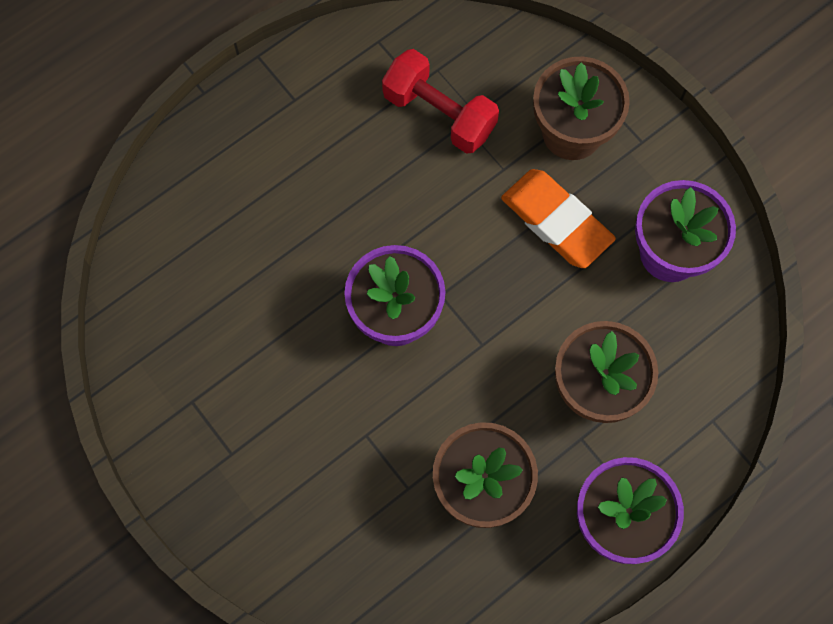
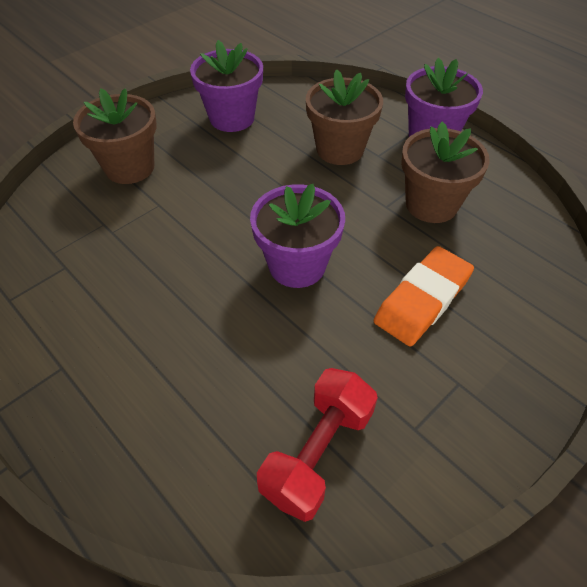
camera: 95 degrees left, 20 degrees down
(439, 113) = (99, 248): red dumbbell -> red dumbbell (317, 453)
(556, 221) = (207, 173): orange eraser -> orange eraser (422, 299)

